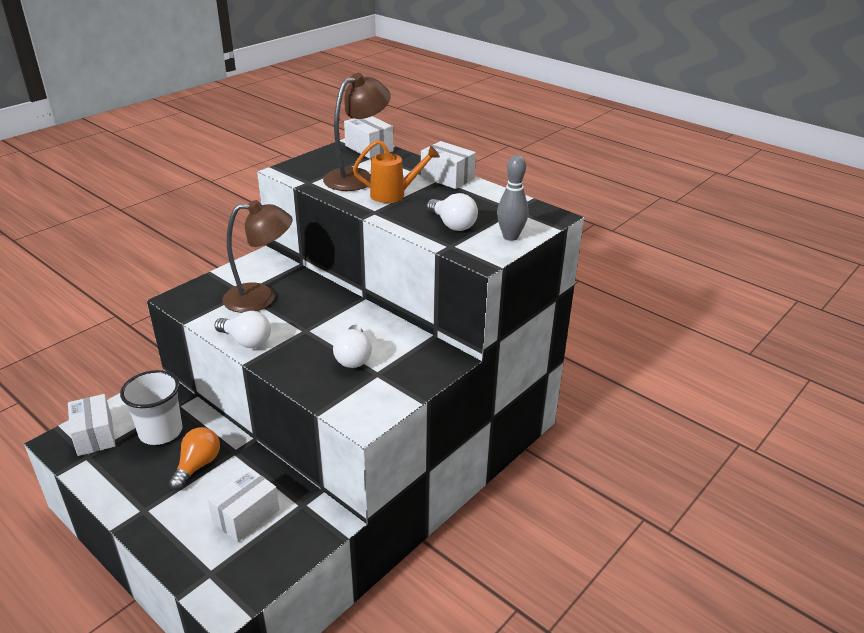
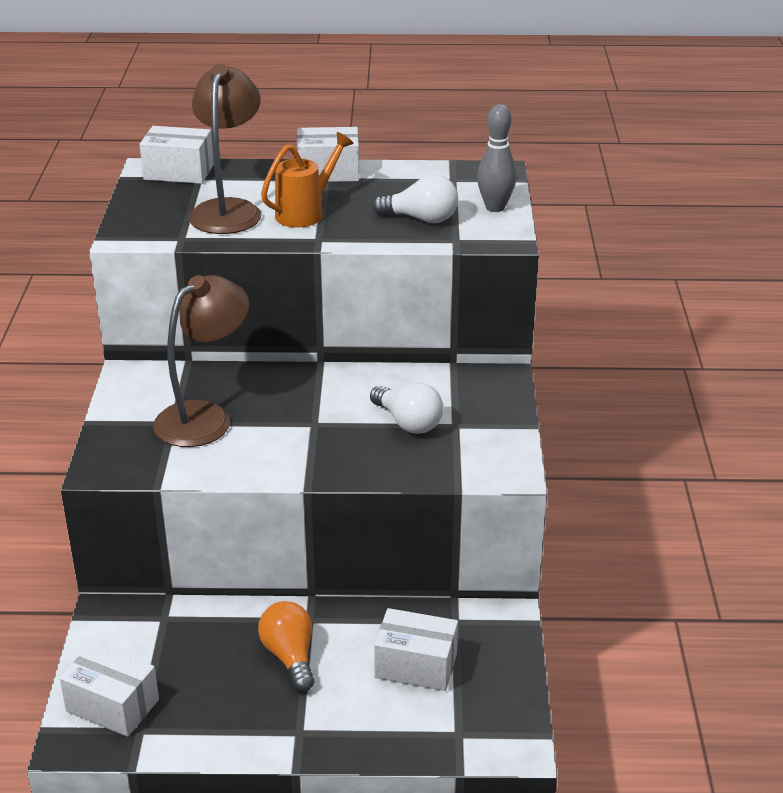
camera: 40 degrees left, 0 degrees up
(160, 432) = (190, 653): white cup -> none
(246, 341) = (268, 467): white light bulb -> none
(246, 516) = (416, 665): white box -> white box turned 75 degrees counterclockwise

